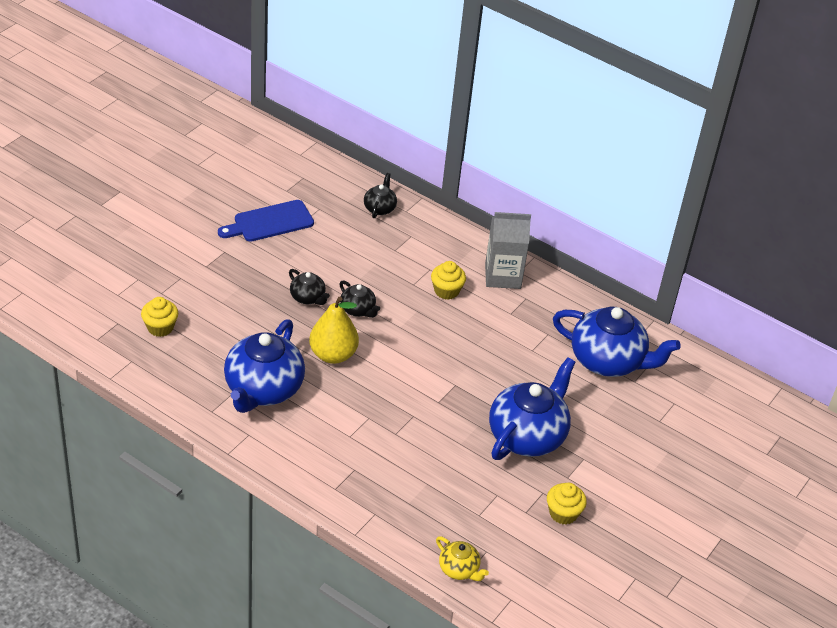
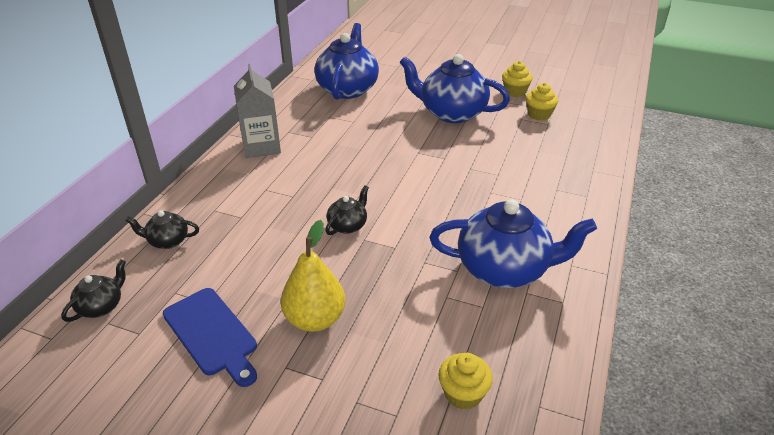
camera: 100 degrees left, 5 degrees down
(308, 298) = (345, 266): black teapot -> black teapot (101, 306)
(333, 354) = (423, 230): yellow pear -> yellow pear (315, 319)
(446, 291) = (295, 174): yellow cupcake -> yellow cupcake (539, 115)
(459, 569) = (605, 125): yellow teapot -> none

